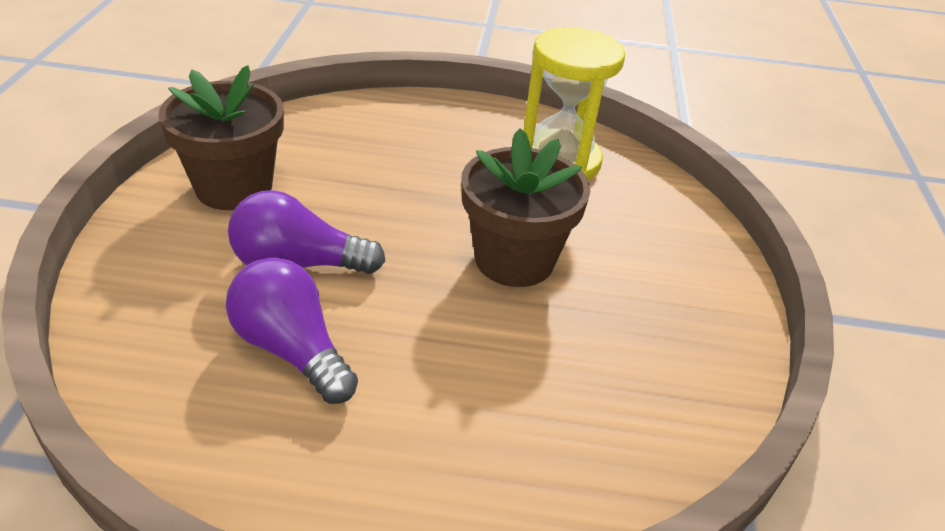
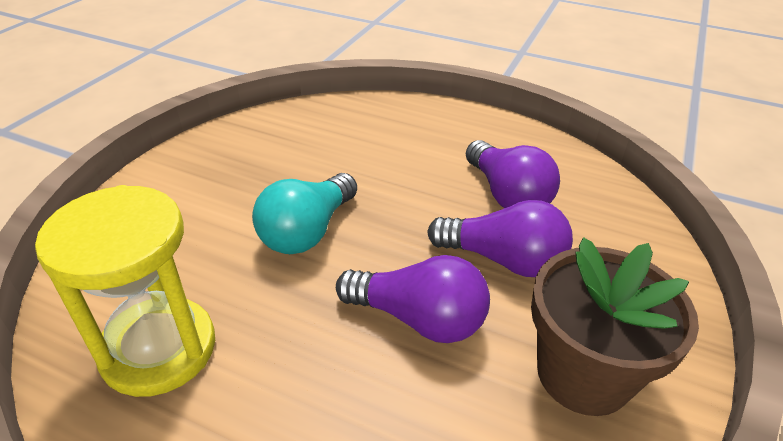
camera: 160 degrees left, 0 degrees up
(374, 204) = (418, 319): none -> purple light bulb
(514, 260) = (307, 231): brown flower pot -> turquoise light bulb

